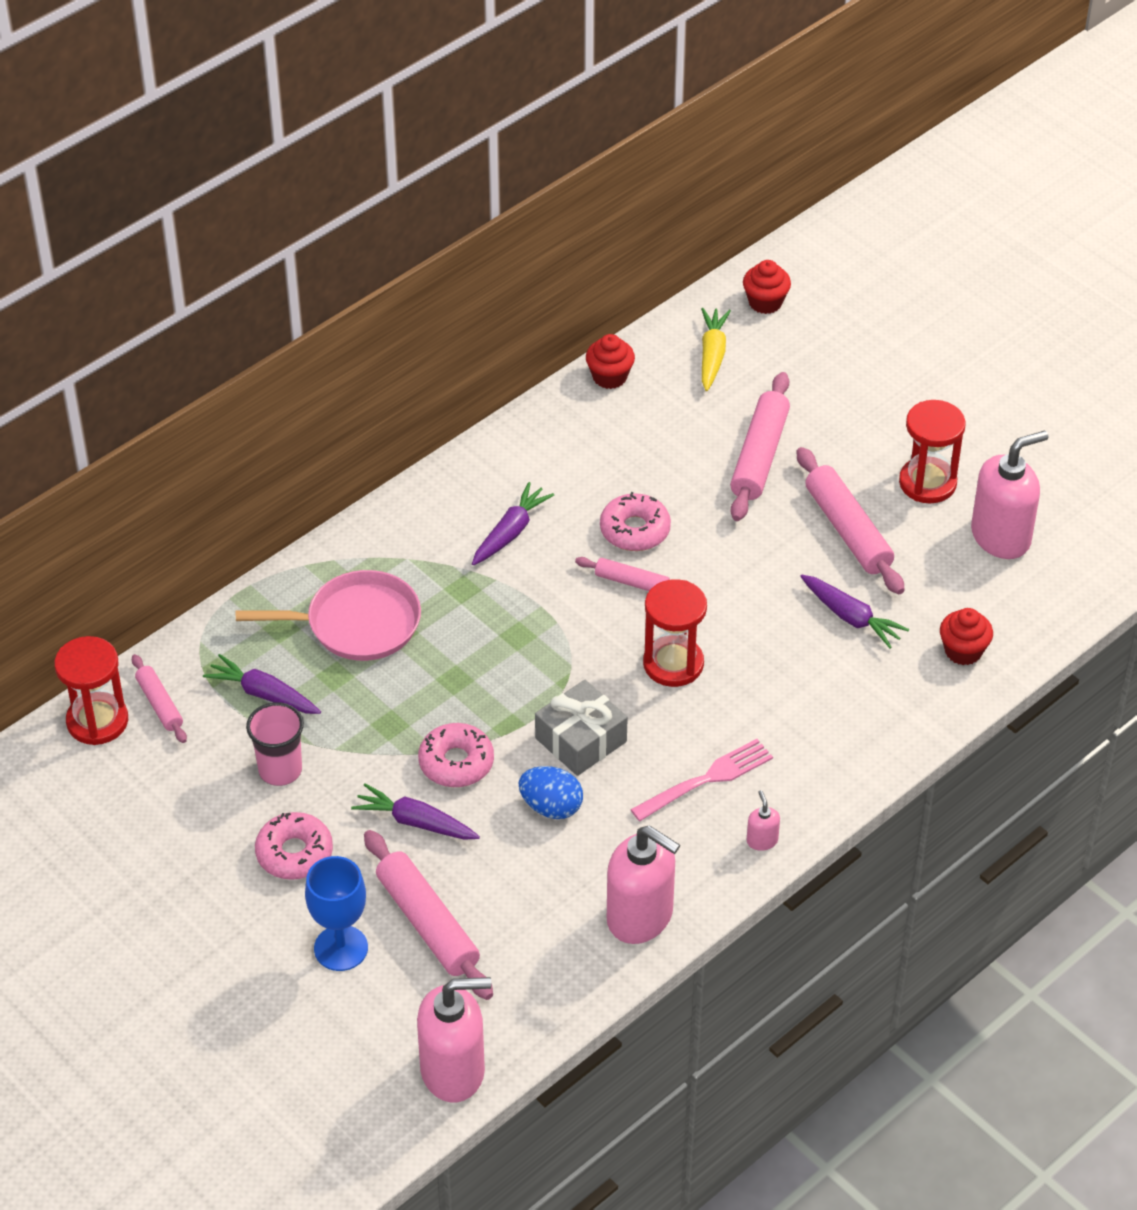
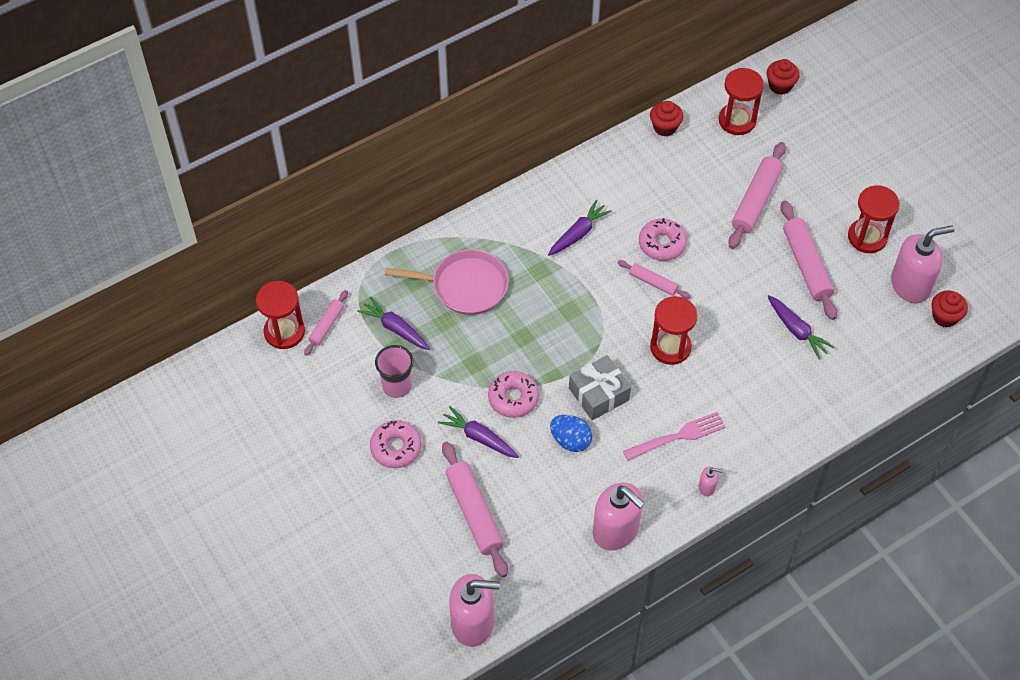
camera: 10 degrees right, 10 degrees up
(159, 704) = (326, 325): pink rolling pin -> pink rolling pin turned 45 degrees clockwise
(341, 948) = (414, 521): blue goblet -> none
(712, 355) = (737, 120): yellow carrot -> red hourglass
(762, 840) = (707, 487): pink soap dispenser -> pink soap dispenser turned 105 degrees clockwise
(963, 651) = (869, 367): red cupcake -> red cupcake (945, 317)

